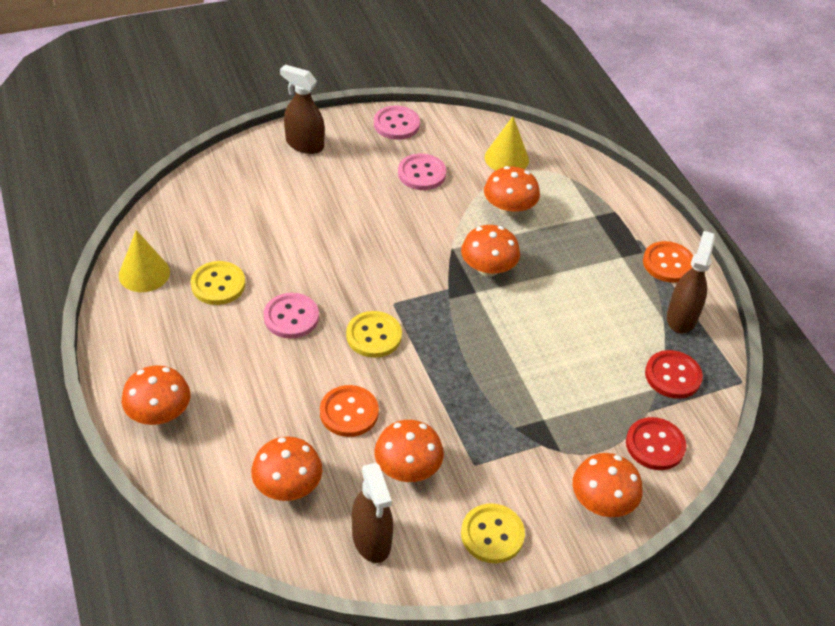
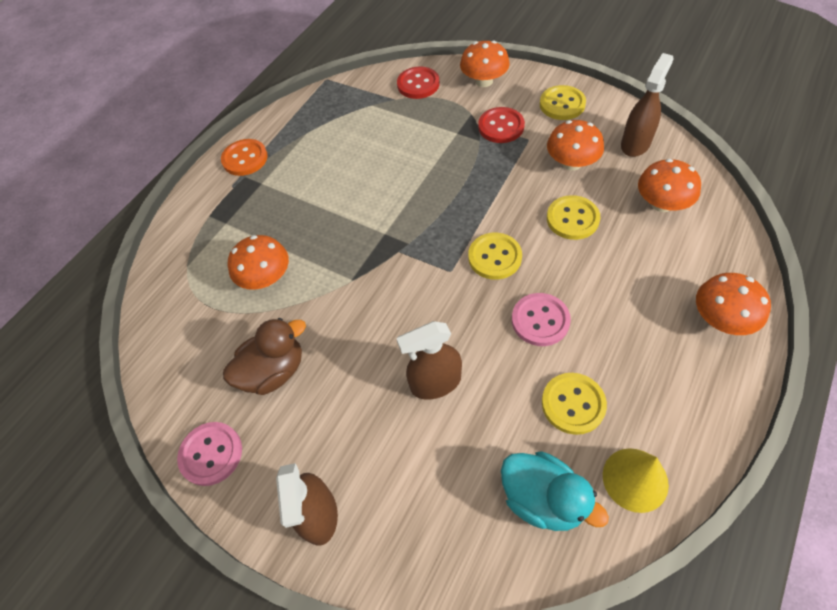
camera: 120 degrees left, 10 degrees up
(191, 229) = (543, 499): none -> turquoise duck
(349, 412) = (572, 219): orange button -> yellow button
(421, 173) = (274, 371): pink button -> brown duck
(488, 268) = (351, 244): orange mushroom -> none
(506, 158) = (194, 325): yellow cone -> none
(673, 376) = (354, 104): red button -> red button (501, 126)
(681, 317) = (295, 126): brown spray bottle -> brown spray bottle (435, 383)

